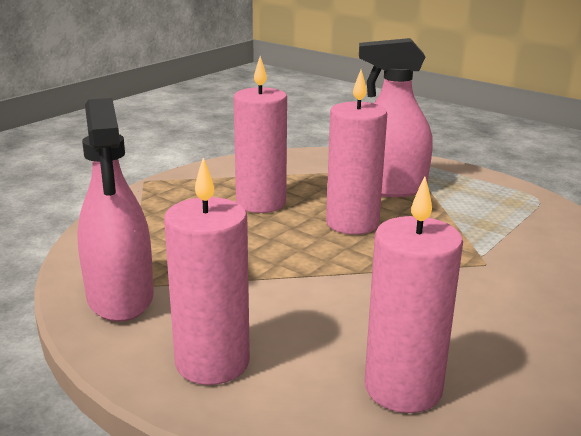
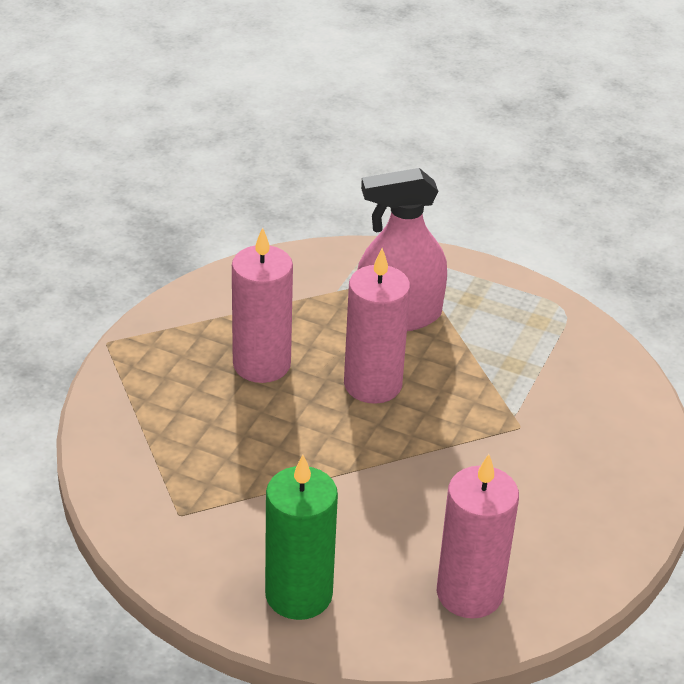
camera: 15 degrees left, 15 degrees up
(120, 297) = (176, 531): pink spray bottle -> none
(212, 362) = (298, 594): pink candle -> green candle

